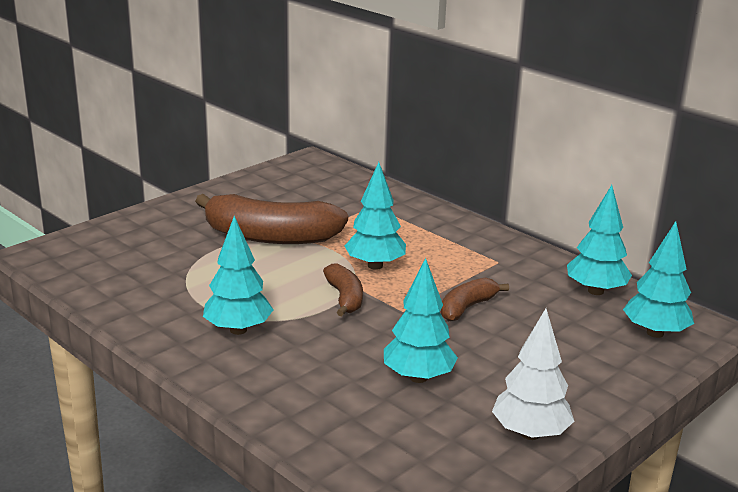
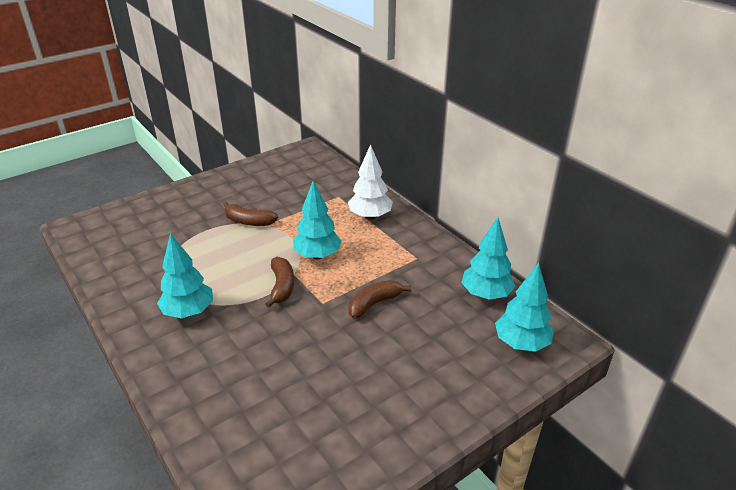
camera: 10 degrees right, 10 degrees up
(270, 236) = (249, 221): brown banana -> brown banana, size x0.51
(418, 377) = (309, 374): turquoise tree -> none
(530, 433) = (378, 444): white tree -> white tree (370, 216)

